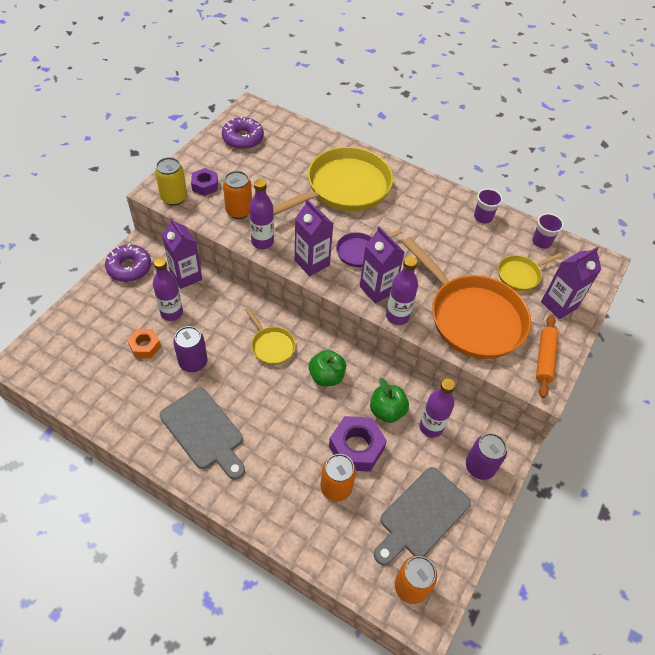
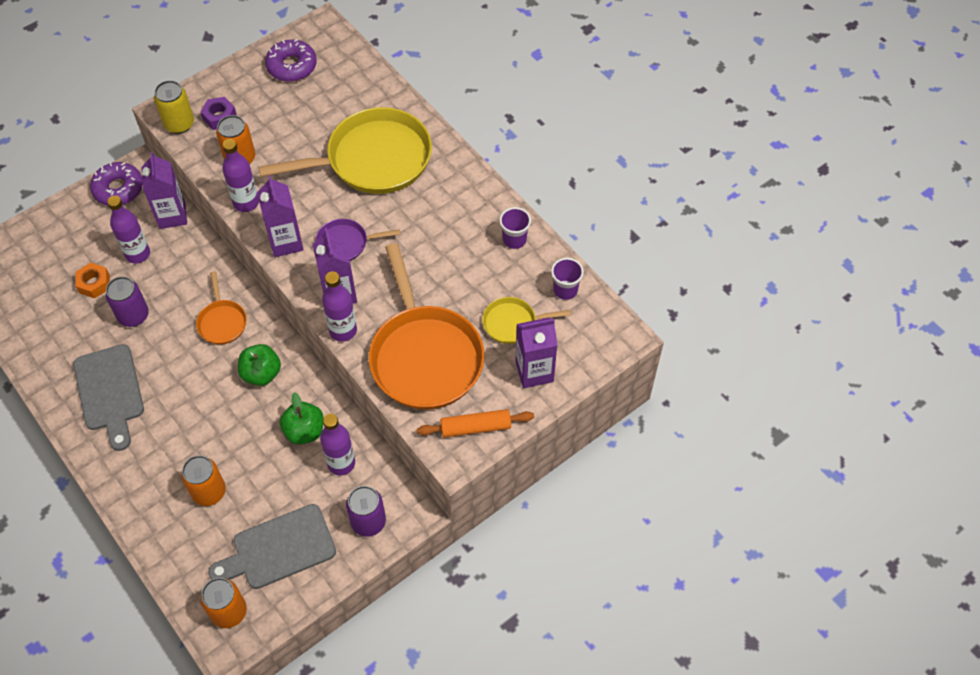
camera: 25 degrees right, 5 degrees up
(271, 346) = (222, 322): yellow pan -> orange pan
(356, 448) = (251, 459): purple nut -> none
(544, 359) = (475, 427): orange rolling pin -> orange rolling pin turned 45 degrees clockwise

